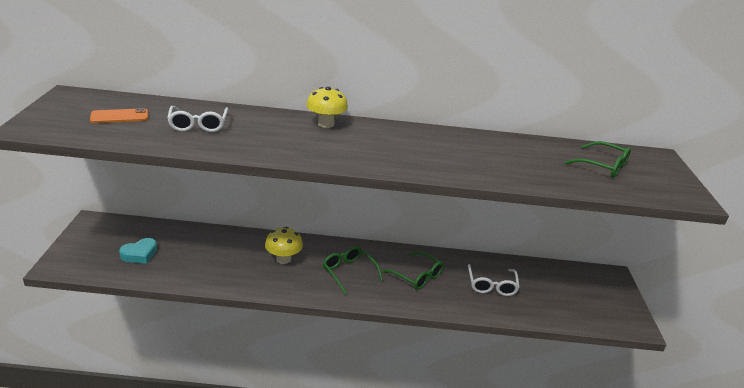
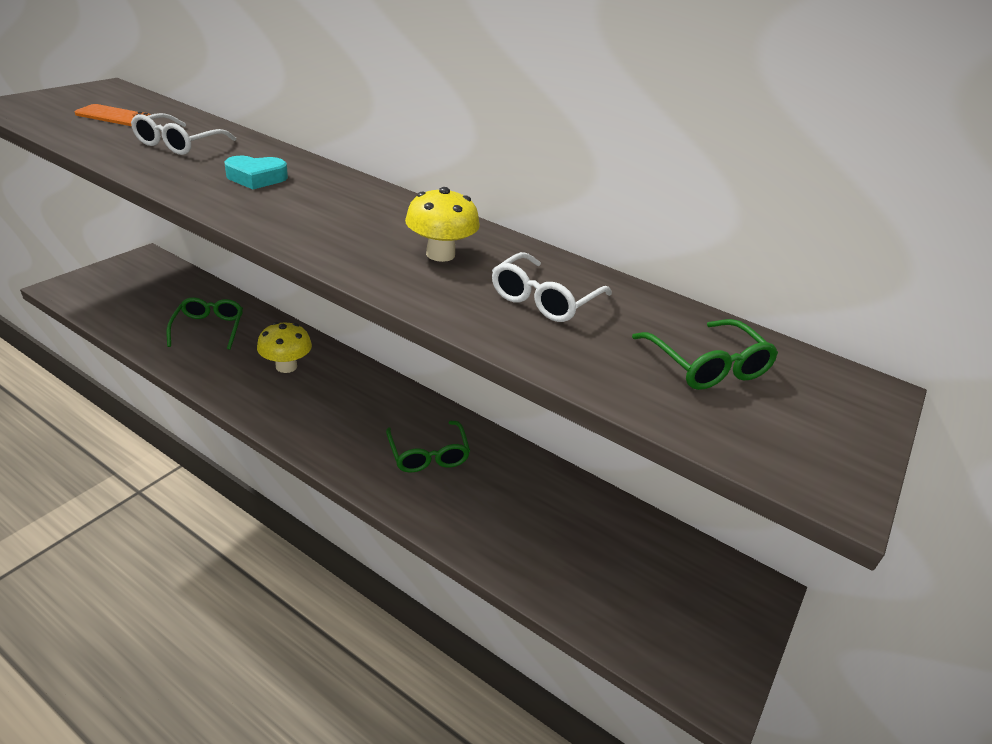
camera: 30 degrees right, 5 degrees up
(140, 254) = (147, 305): turquoise heart -> turquoise heart (256, 178)
(326, 124) = (335, 182): yellow mushroom -> yellow mushroom (440, 254)
(349, 272) = (344, 413): green glasses -> green glasses (209, 328)
(491, 285) = (524, 513): white glasses -> white glasses (544, 299)

